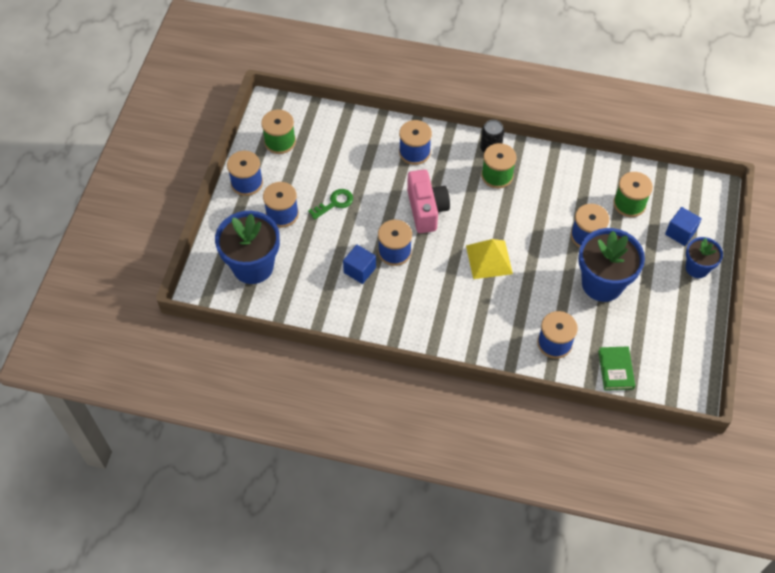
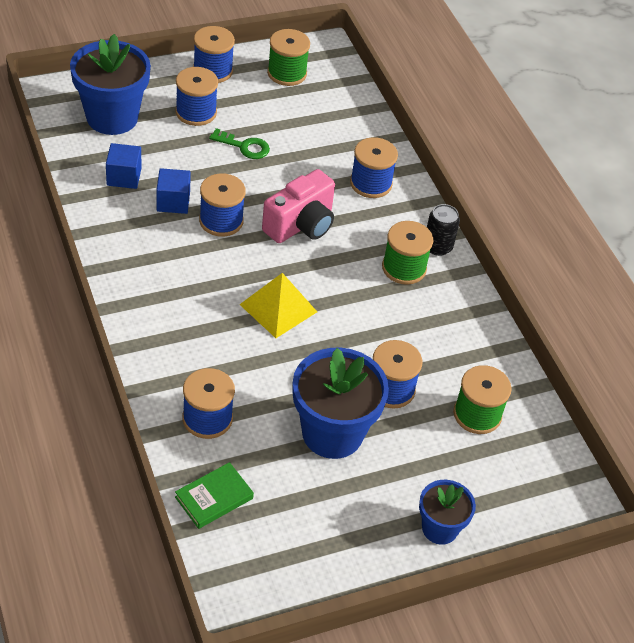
camera: 50 degrees right, 10 degrees down
(680, 232) = (480, 487): blue cube -> blue cube (124, 177)

